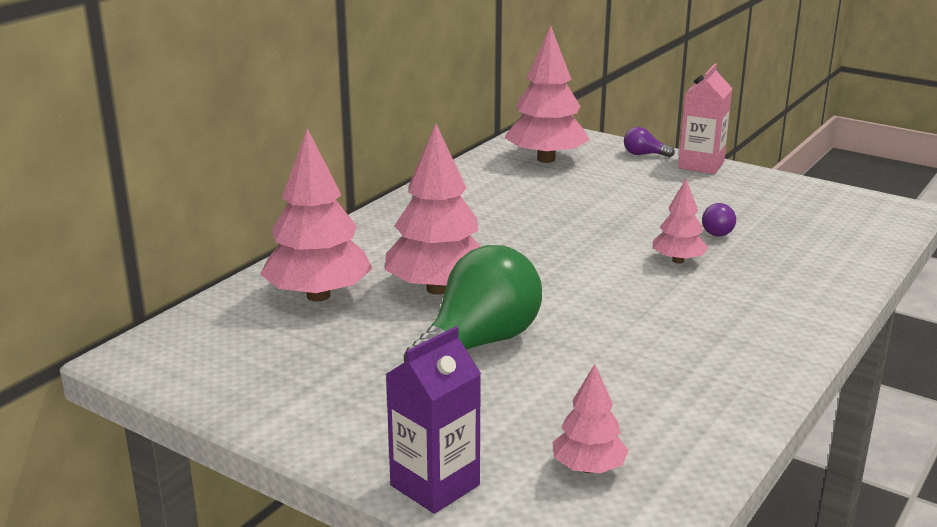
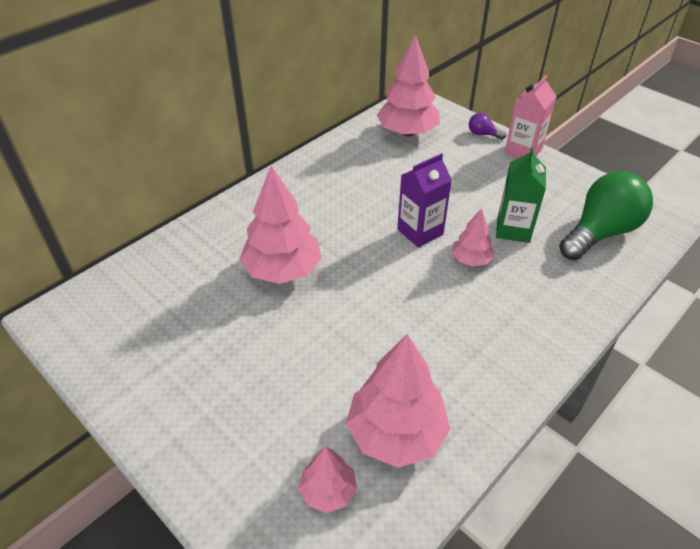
camera: 10 degrees right, 20 degrees up
(318, 295) = (196, 266): pink tree -> pink tree (396, 433)
(435, 485) = (211, 491): purple carton -> purple carton (420, 232)
(478, 344) = (291, 336): green light bulb -> green light bulb (600, 233)
(719, 231) = (513, 229): purple light bulb -> green carton

